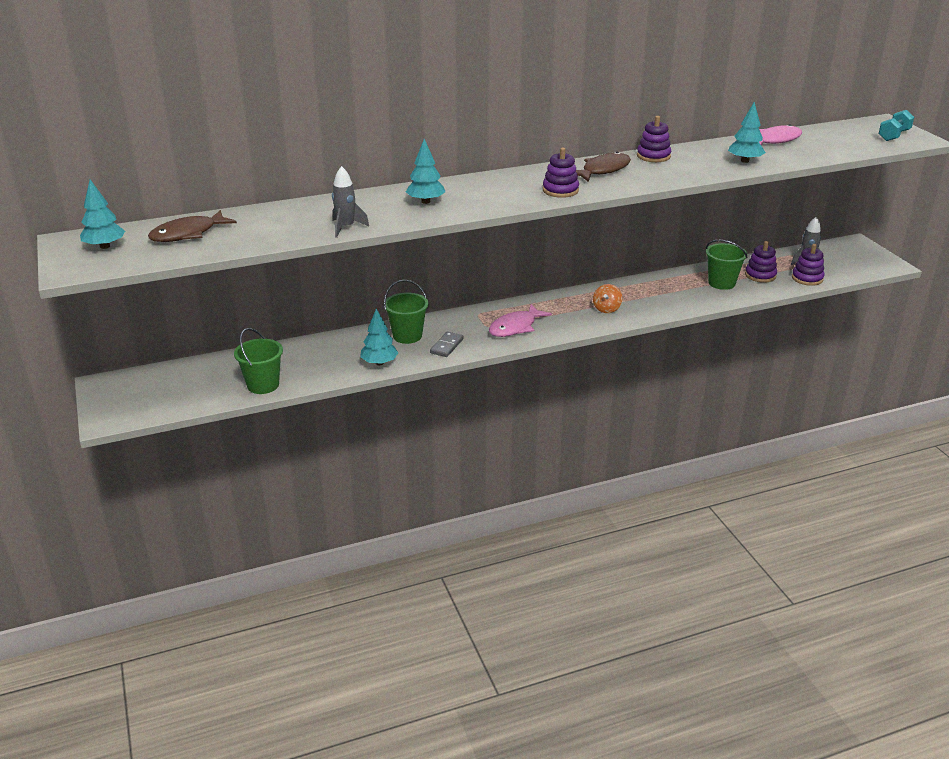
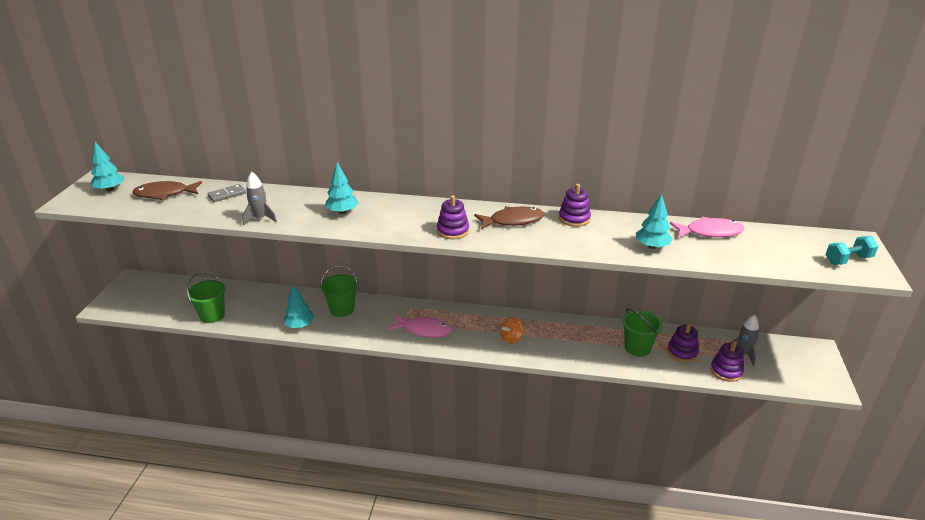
camera: 30 degrees right, 0 degrees up
(446, 346) = (358, 328): grey domino -> grey domino (227, 195)
(515, 327) = (424, 330): pink fish -> pink fish turned 150 degrees counterclockwise

